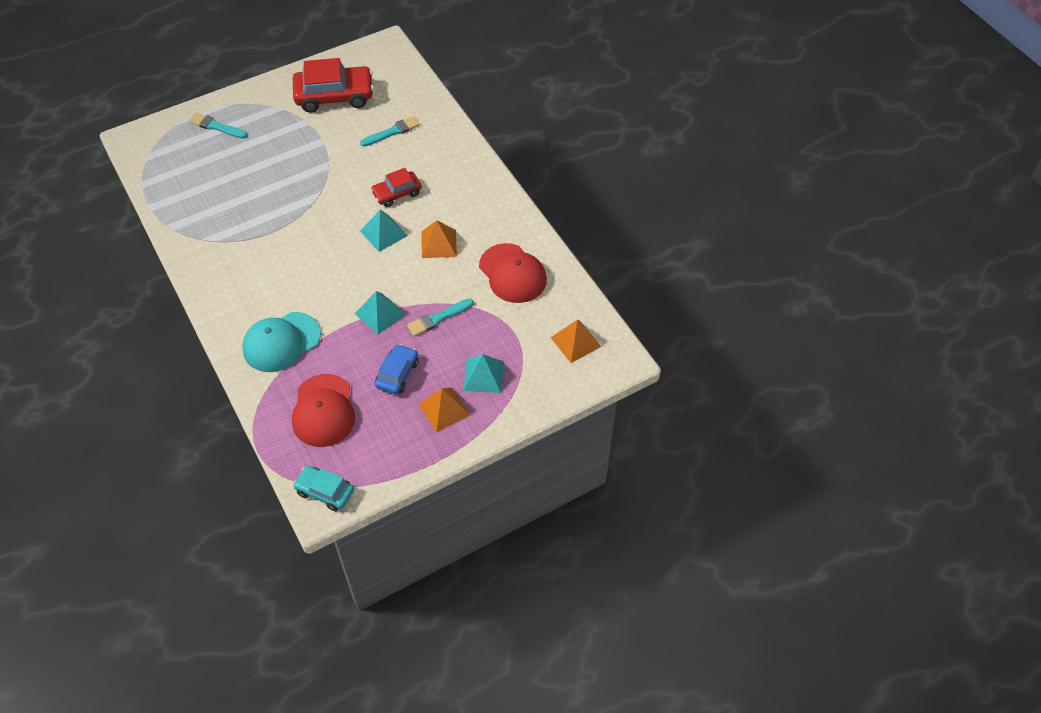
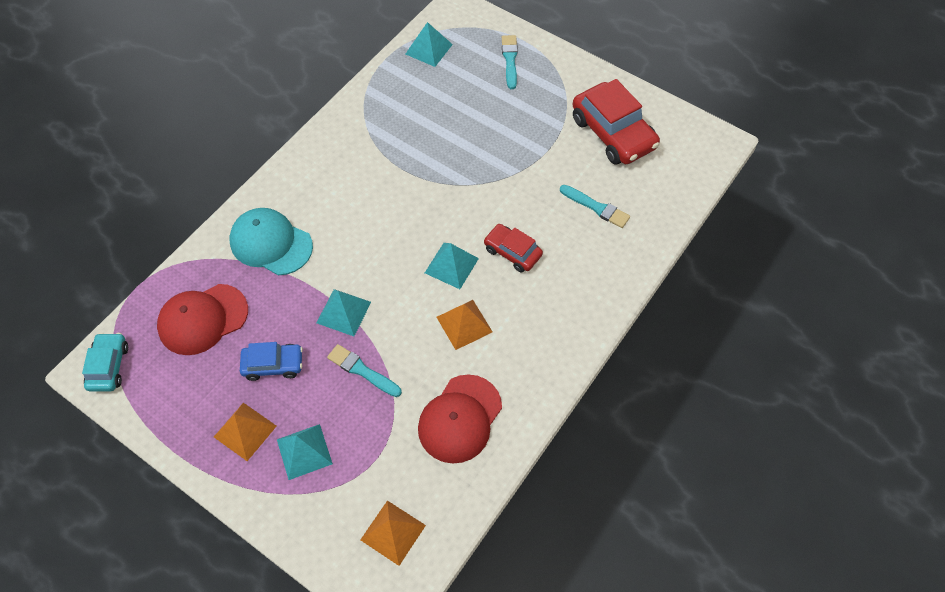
camera: 65 degrees right, 5 degrees up
(161, 172) = (429, 49): none -> turquoise pyramid

